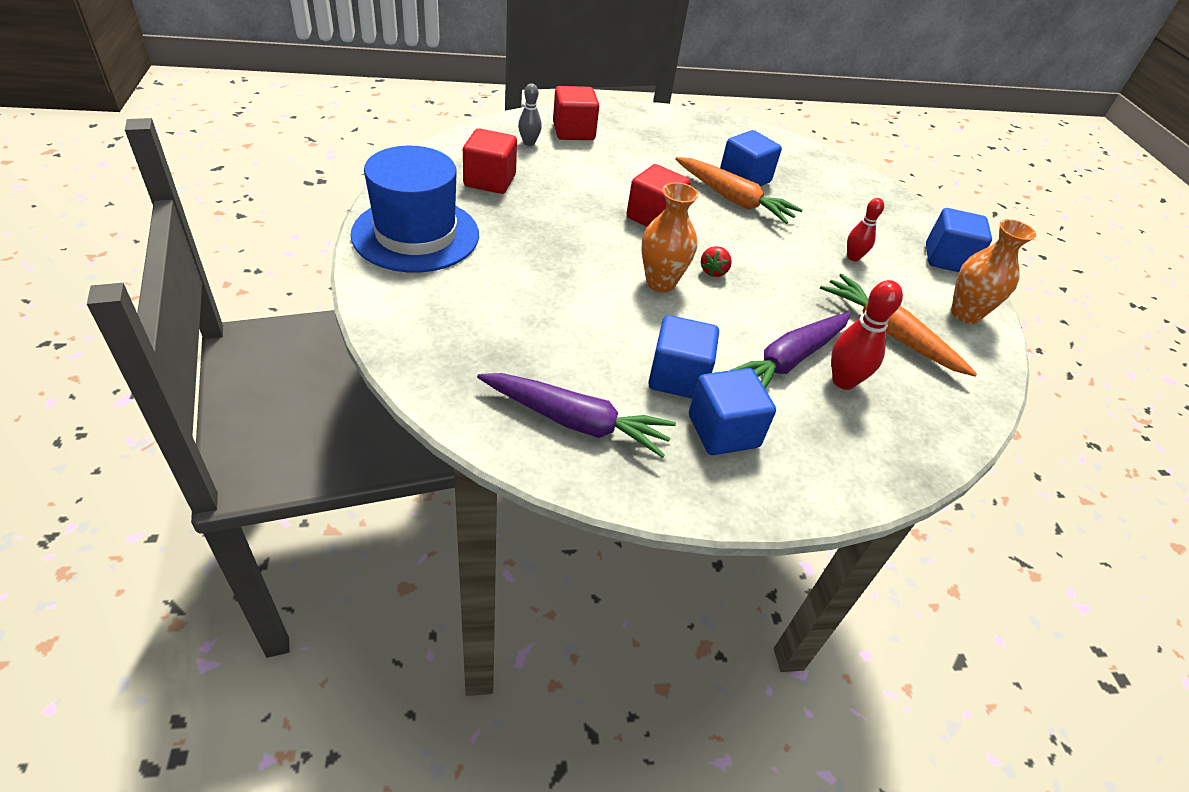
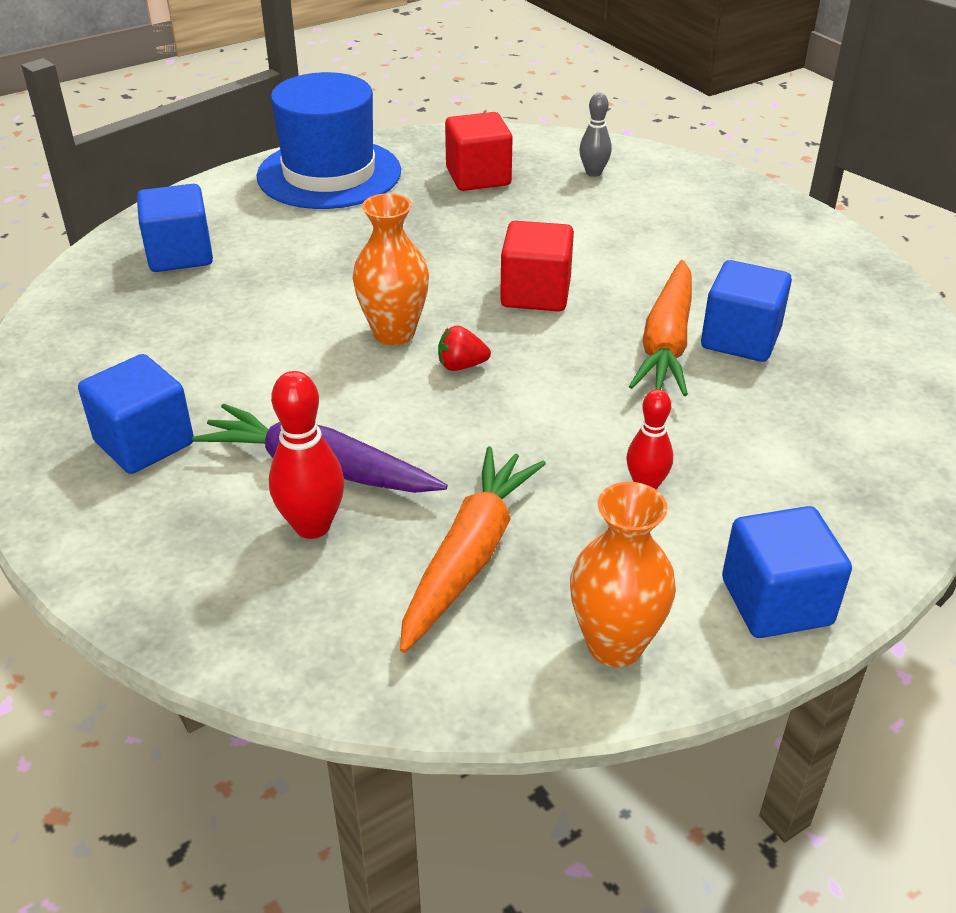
camera: 70 degrees right, 5 degrees down
(573, 131) = (665, 189): red cube -> none
(575, 421) = (100, 342): purple carrot -> none
(678, 377) = (218, 389): blue cube -> blue cube (180, 255)

